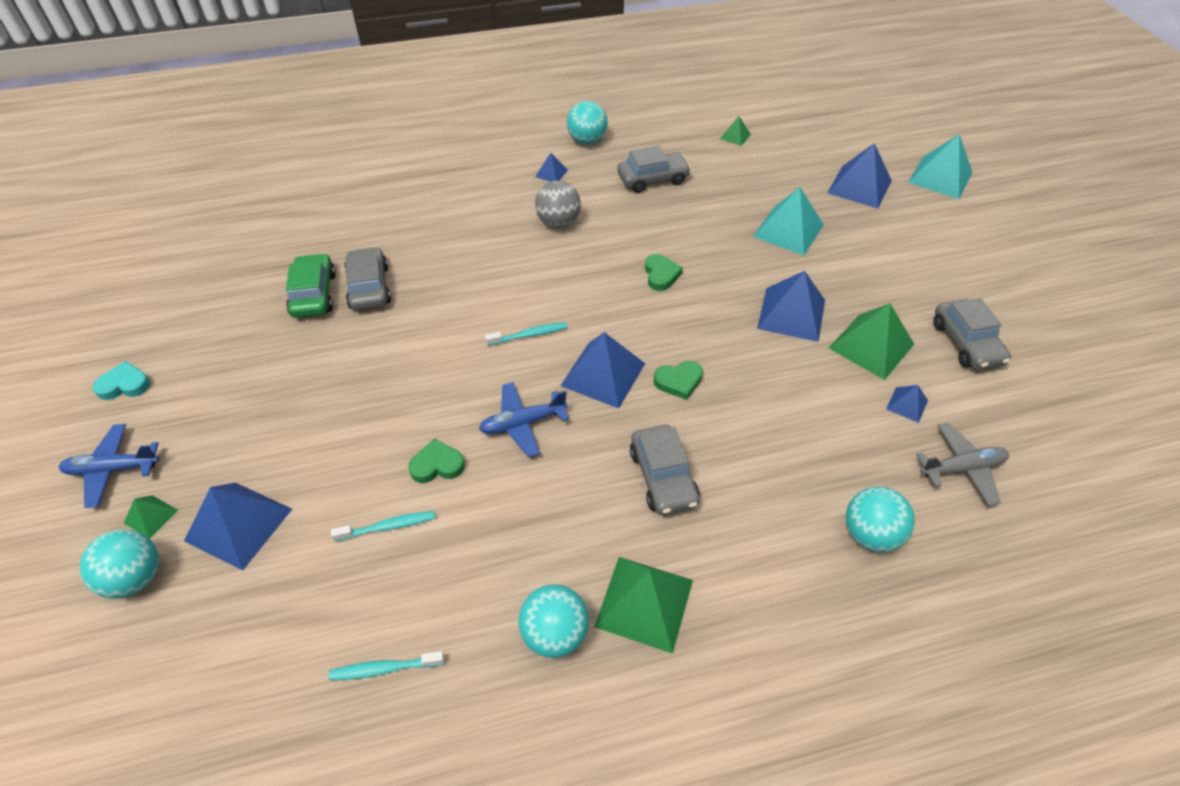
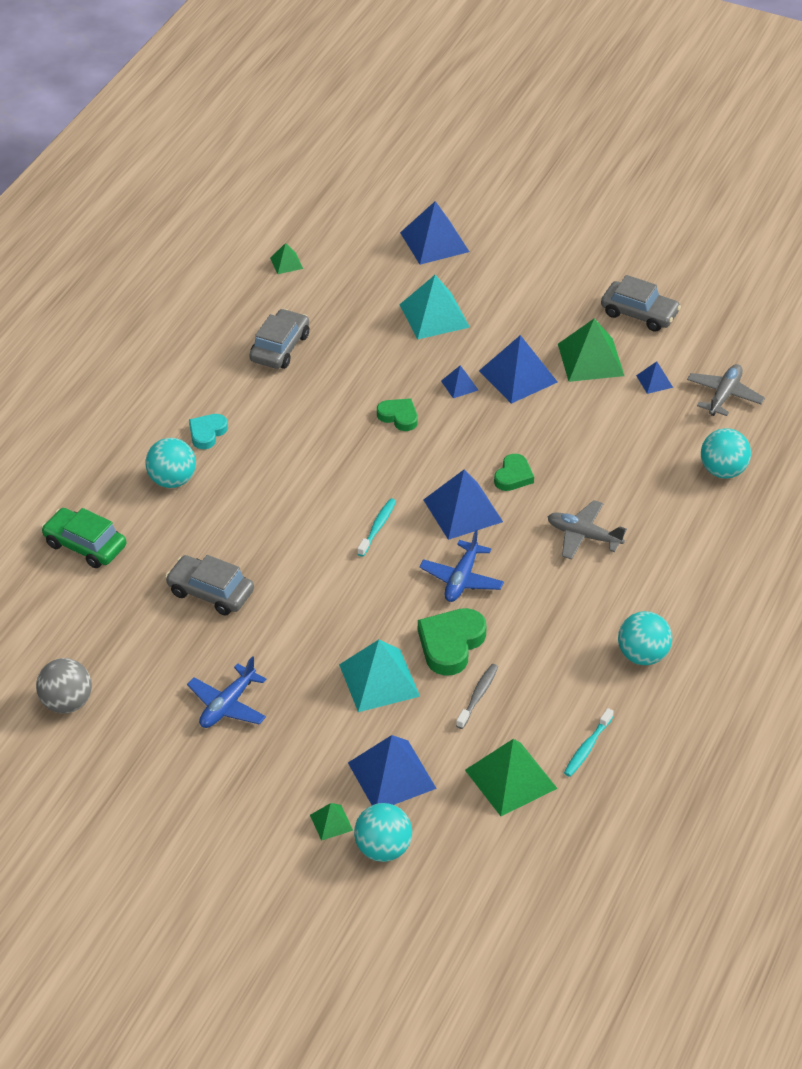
camera: 50 degrees left, 5 degrees down
(113, 469) = (256, 830): blue plane -> blue plane (227, 705)
(124, 385) = (160, 793): turquoise heart -> turquoise heart (207, 433)
(314, 294) = (178, 631): green car -> green car (85, 545)
(388, 526) = (478, 696): turquoise toothbrush -> grey toothbrush
(437, 465) = (451, 644): green heart -> green heart, size x1.62
(551, 173) = (194, 402): blue pyramid -> blue pyramid (459, 385)
(558, 222) = (266, 436): grey ball -> grey ball (67, 703)
(587, 140) = (175, 353): turquoise ball -> turquoise ball (172, 480)
(644, 603) = (664, 602): green pyramid -> green pyramid (511, 779)
(663, 477) = (584, 536): grey car -> grey plane
(940, 177) = (478, 193): turquoise pyramid -> turquoise pyramid (379, 680)

